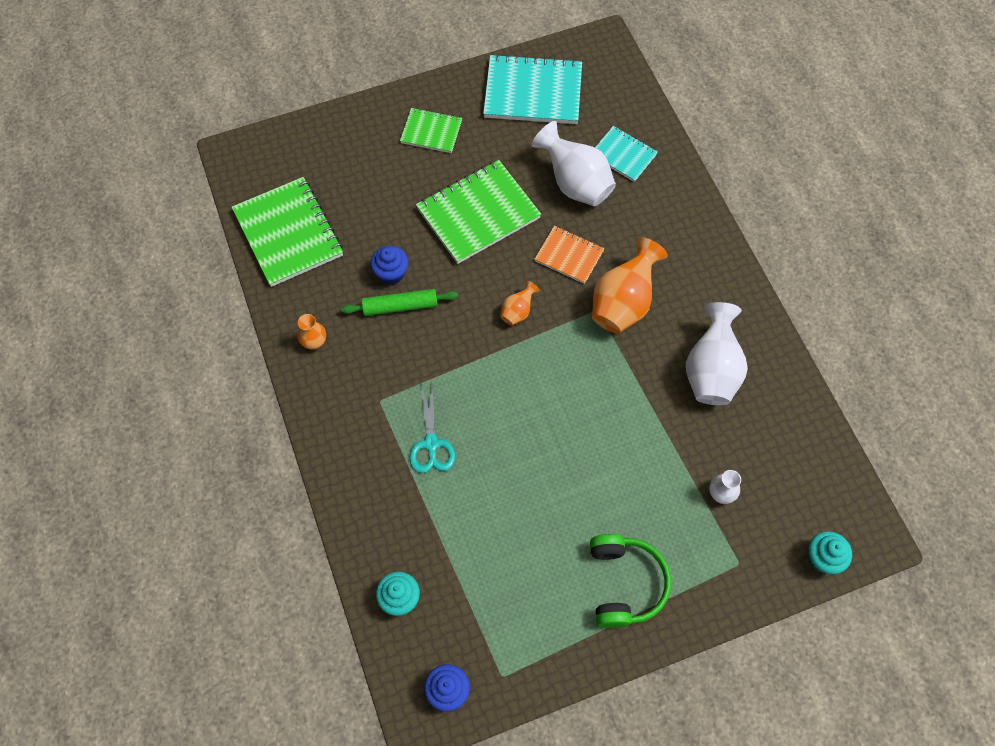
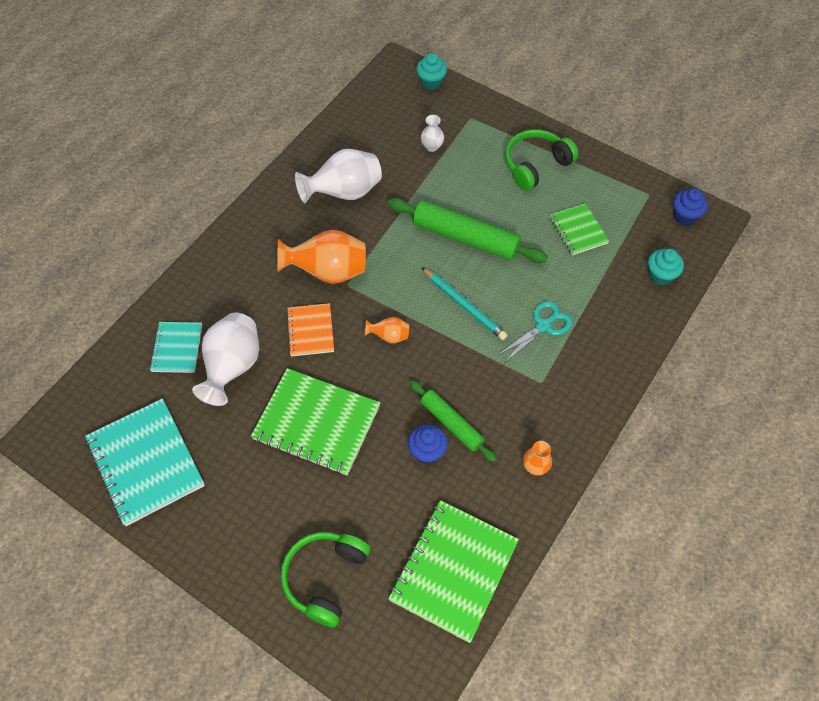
camera: 125 degrees left, 5 degrees down
(353, 154) = (325, 578): none -> green headphones
(431, 132) = (251, 523): green notebook -> green notebook (578, 230)
(503, 392) = (464, 305): none -> turquoise pencil
(578, 445) = (465, 238): none -> green rolling pin

